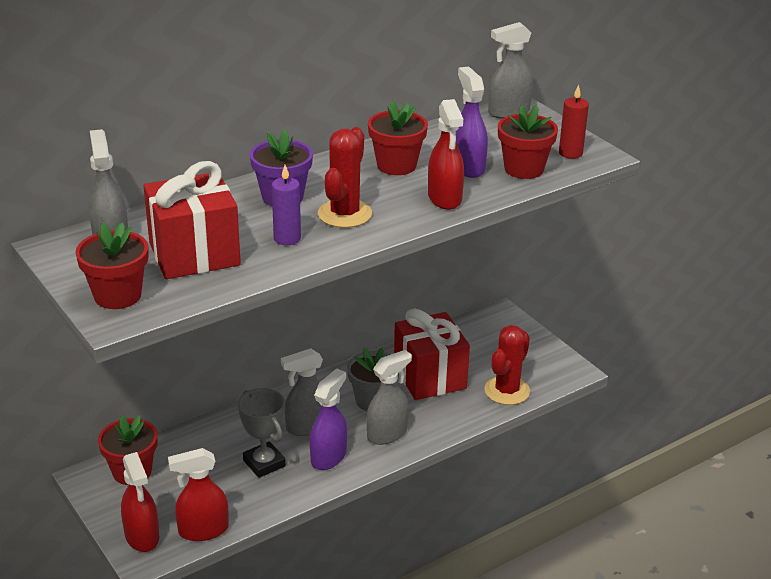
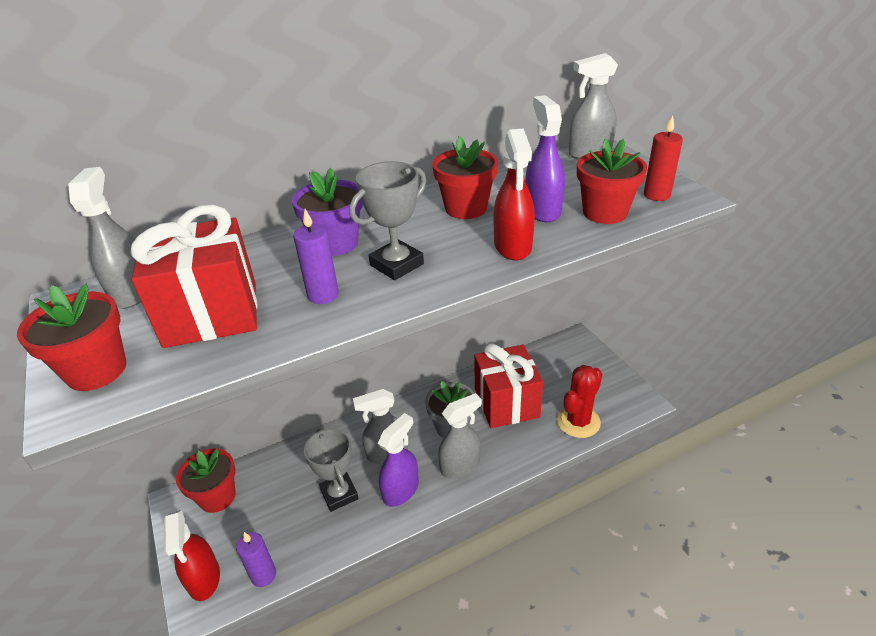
camera: 10 degrees right, 5 degrees up
(203, 530) = (263, 575): red spray bottle -> purple candle
(344, 214) = (396, 265): red cactus -> grey trophy

